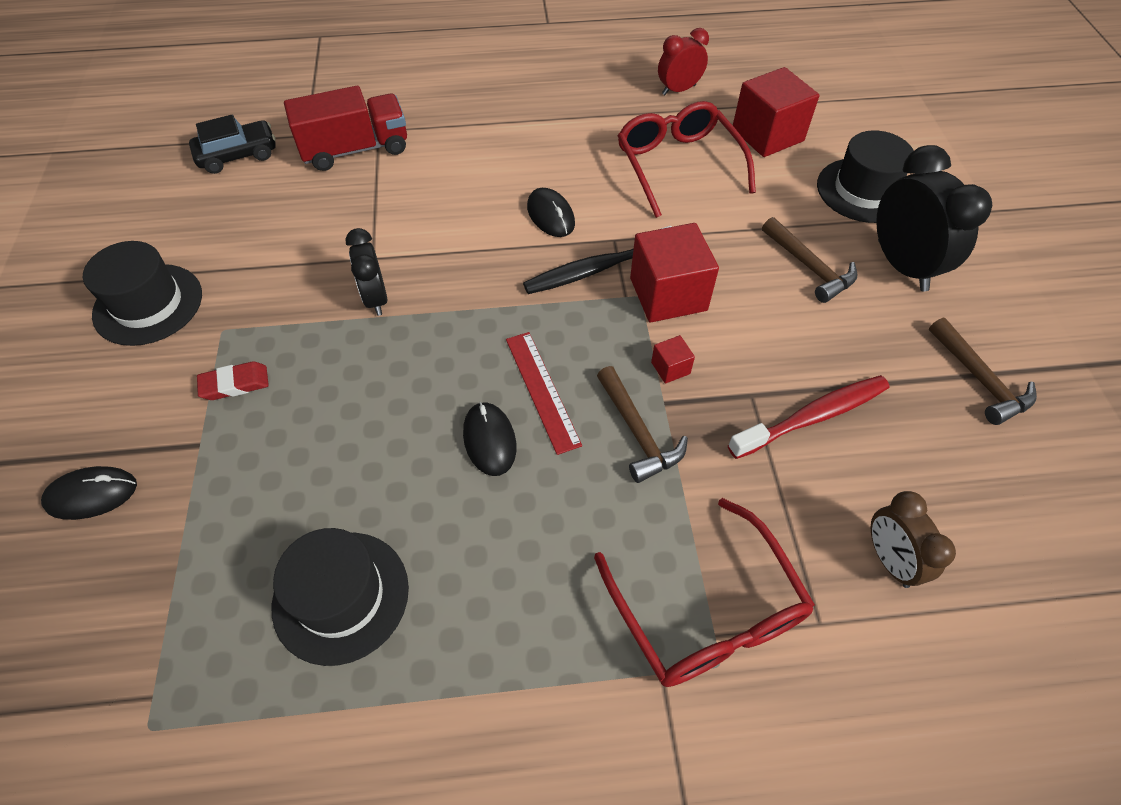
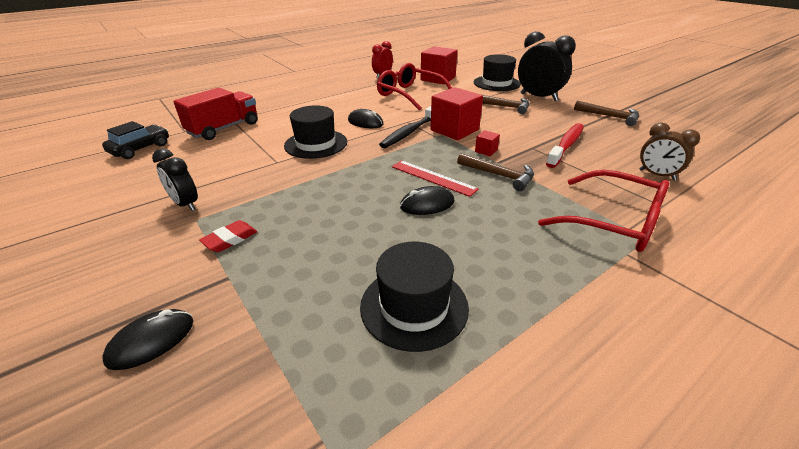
camera: 30 degrees left, 20 degrees down
(148, 304) = (121, 226): black hat -> black hat (316, 144)
(376, 298) = (295, 175): black clock -> black clock (185, 204)
(489, 440) = (427, 204): black mouse -> black mouse turned 60 degrees counterclockwise

